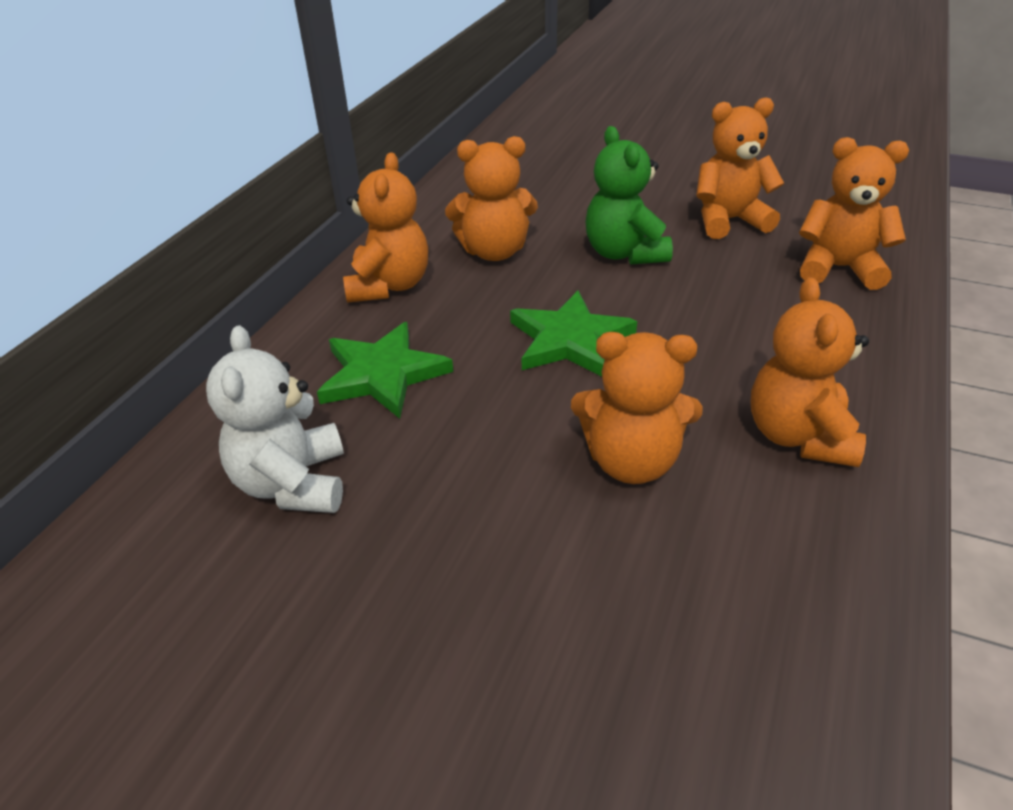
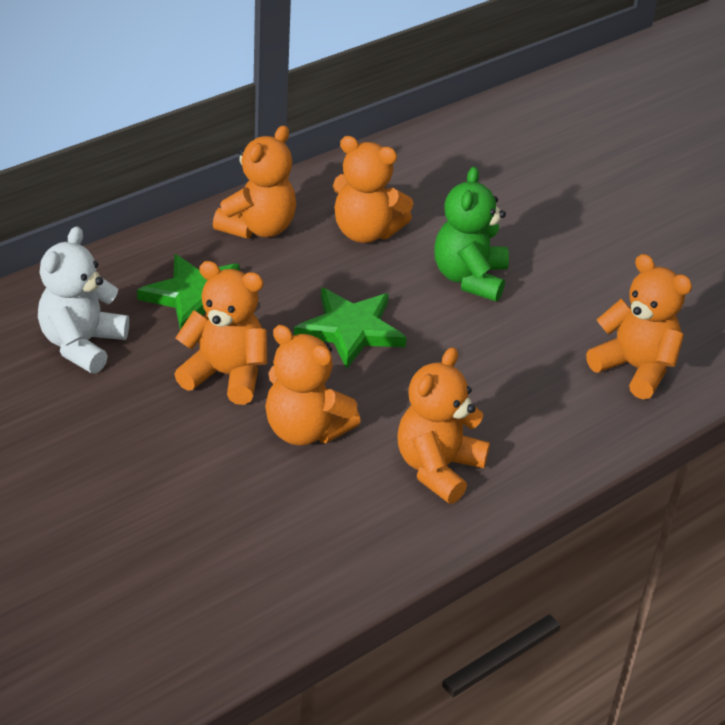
camera: 25 degrees right, 0 degrees up
(729, 221) = (594, 287): orange teddy bear -> orange teddy bear (225, 375)

